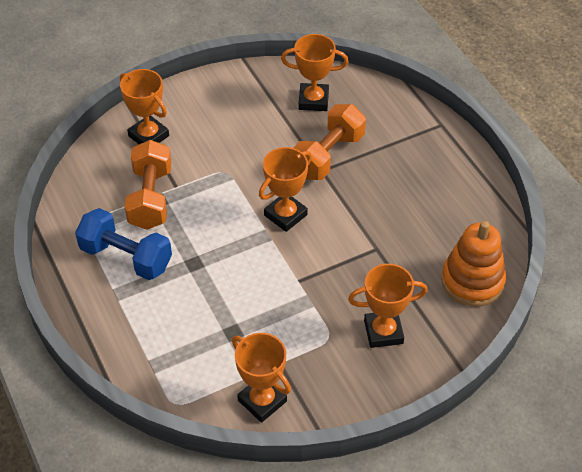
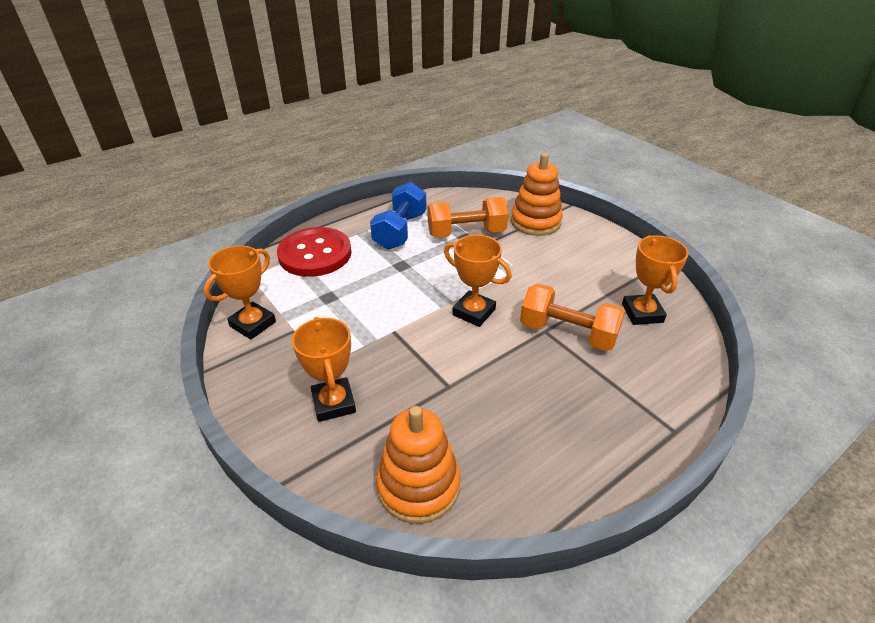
camera: 80 degrees right, 10 degrees down
(148, 136) = (535, 222): orange trophy -> orange stacking toy
(148, 343) = (315, 254): none -> red button

